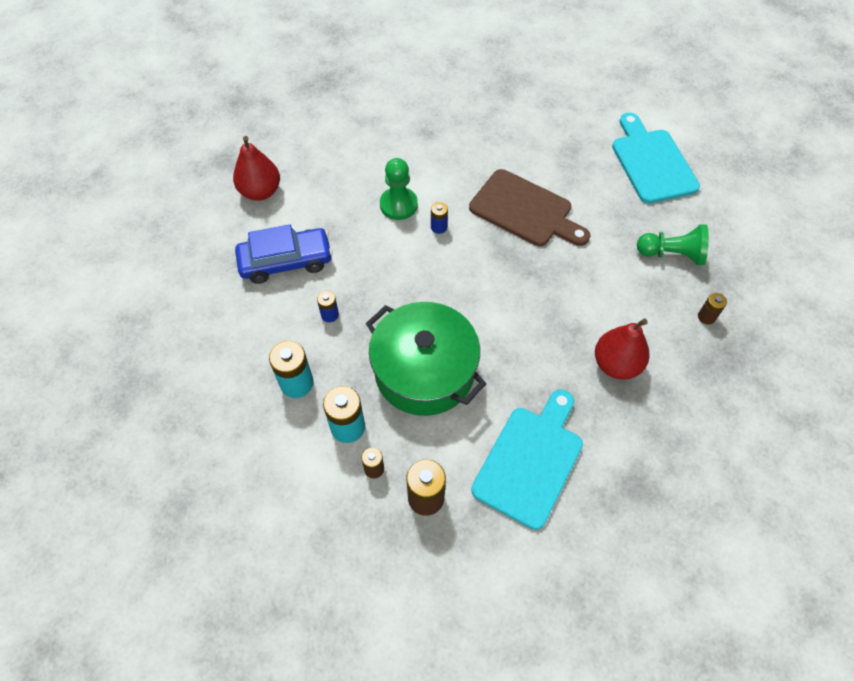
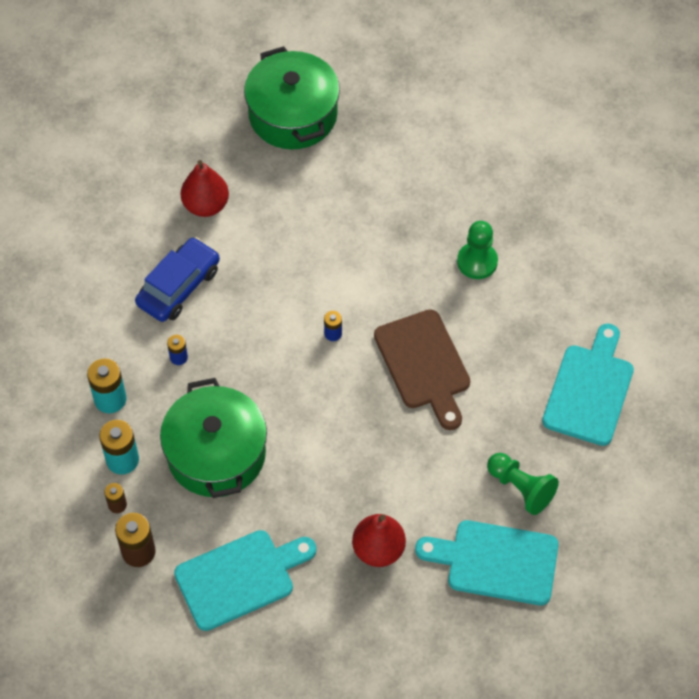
camera: 35 degrees right, 0 degrees up
(279, 98) = (293, 115): none -> green pot
(286, 261) = (179, 286): blue car -> blue car turned 75 degrees counterclockwise
(398, 205) = (315, 290): green pawn -> green pawn (477, 262)
(706, 317) = (496, 561): brown battery -> turquoise cutting board

